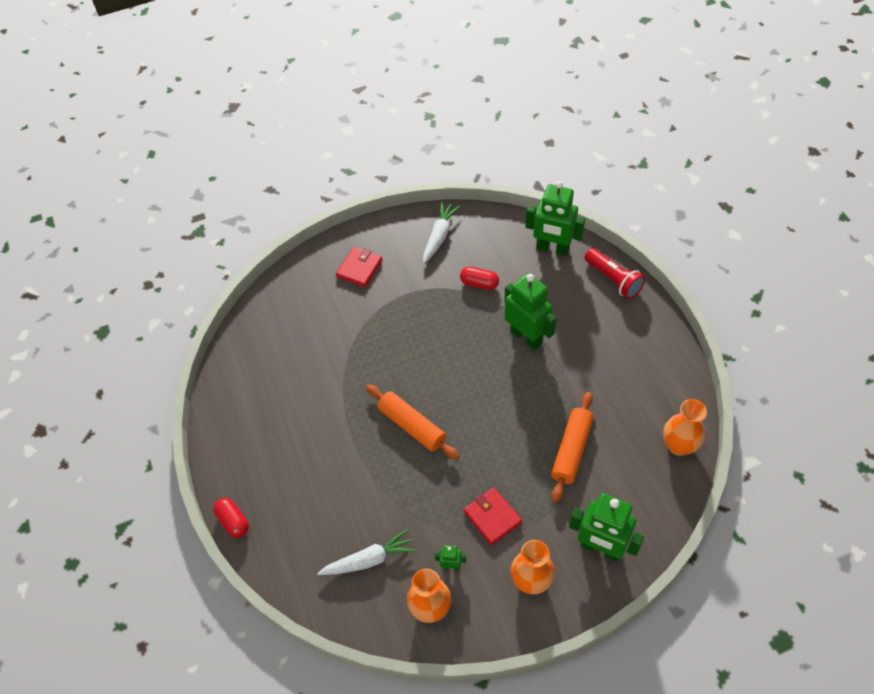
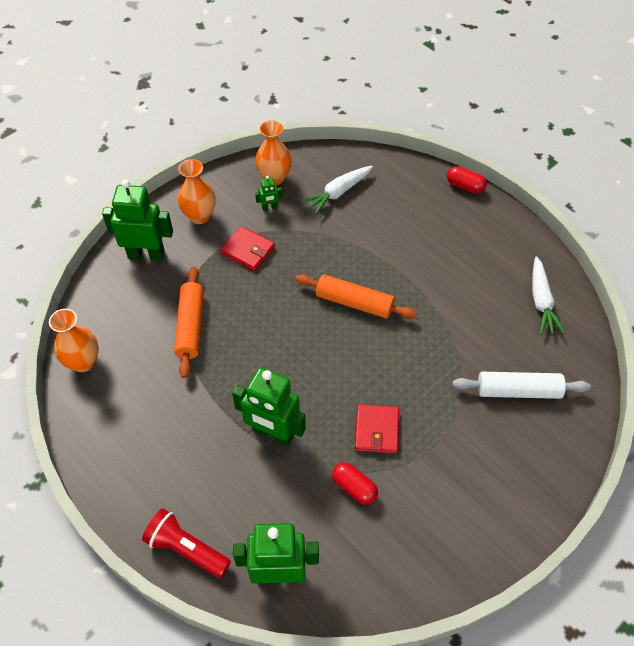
camera: 155 degrees right, 0 degrees up
(320, 312) = (518, 390): none -> white rolling pin
(359, 268) = (509, 461): red wallet -> red wallet (376, 430)
(439, 236) = (436, 545): white carrot -> white carrot (541, 301)
(479, 283) = (354, 487): red capsule -> red capsule turned 45 degrees clockwise

